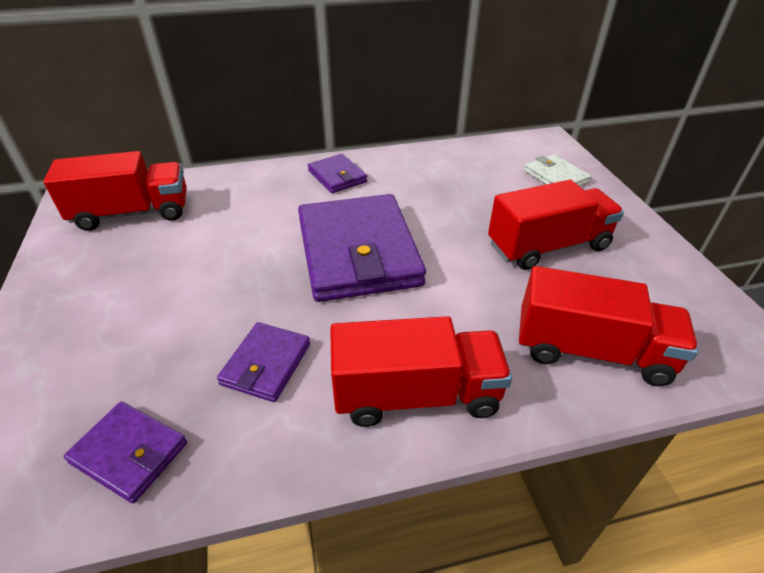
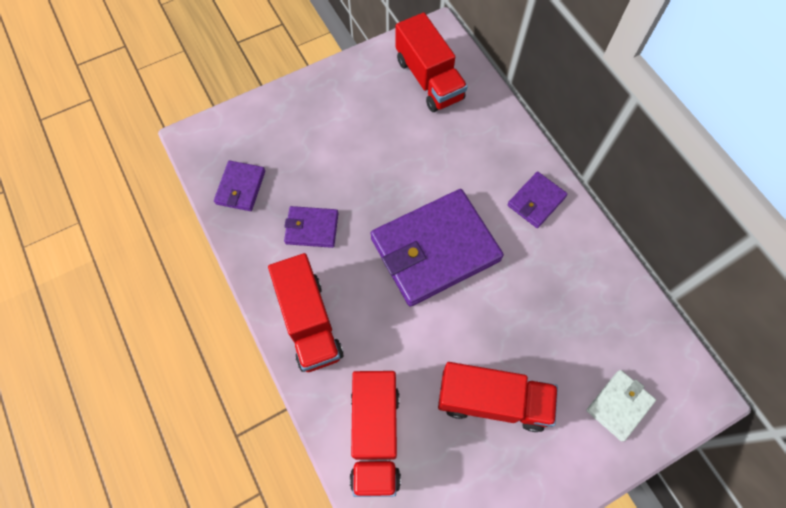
camera: 75 degrees right, 25 degrees up
(548, 246) = (492, 400): red truck -> red truck turned 45 degrees counterclockwise

